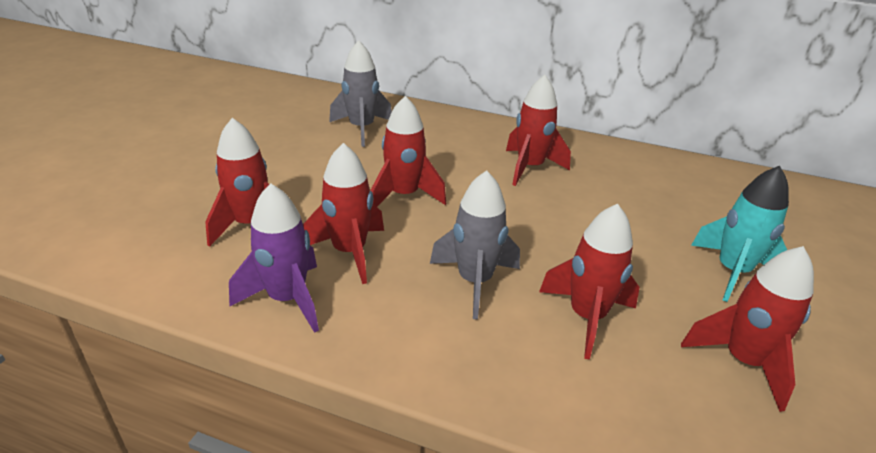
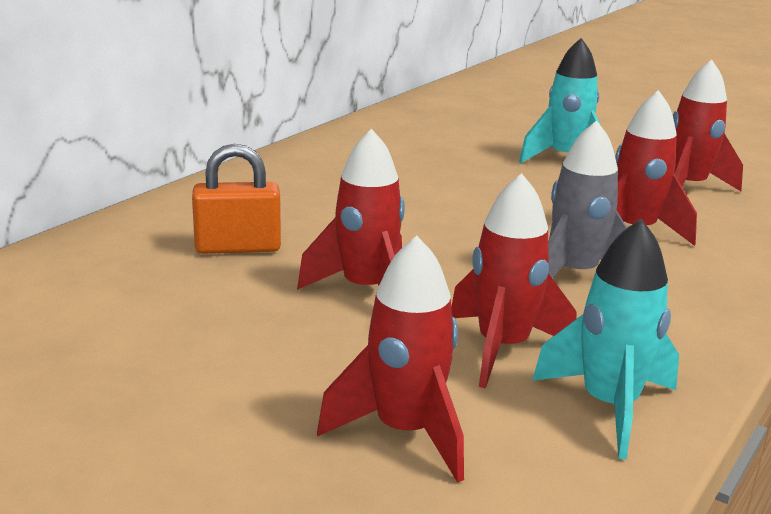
camera: 75 degrees left, 10 degrees down
(287, 299) = (609, 406): purple rocket -> turquoise rocket
(361, 129) = (115, 298): grey rocket -> none
(436, 149) = (238, 247): none -> orange padlock
(530, 168) = (330, 199): red rocket -> none

